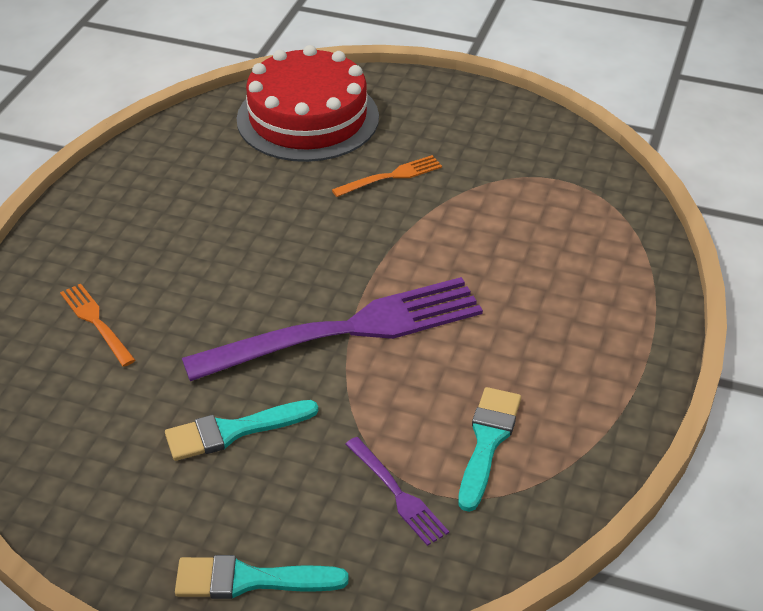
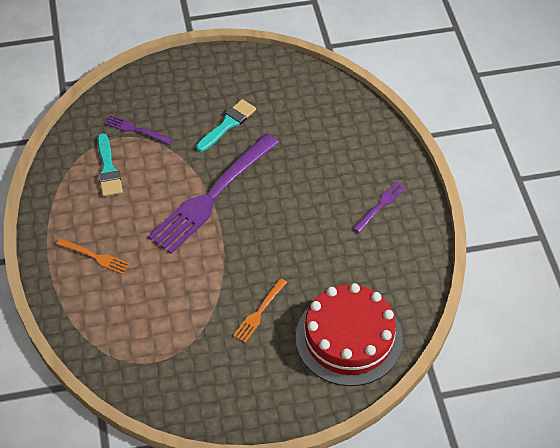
camera: 150 degrees right, 10 degrees up
(96, 322) = (338, 145): orange fork -> orange fork (95, 256)
(126, 224) = (381, 205): none -> purple fork
(249, 580) = (174, 74): turquoise brush -> none

